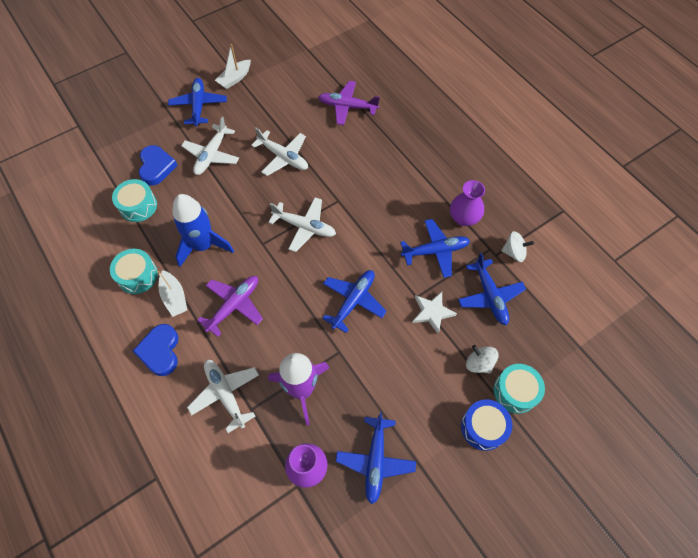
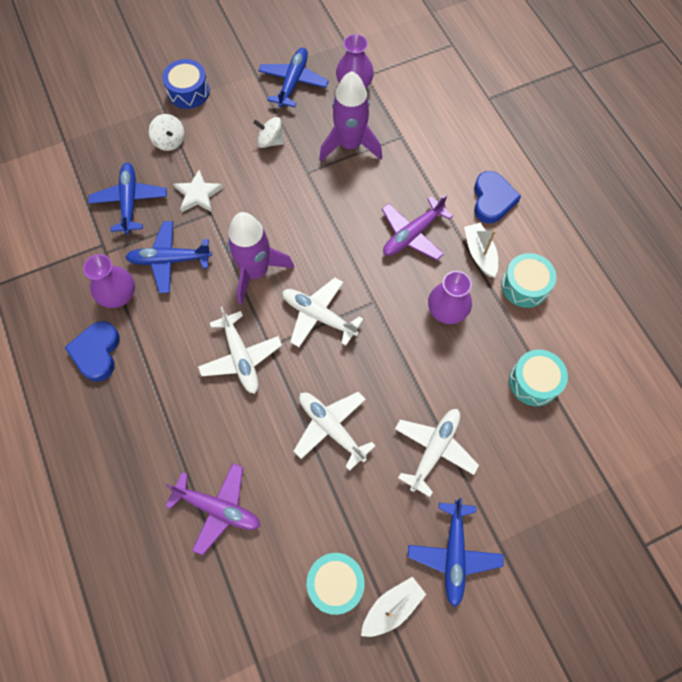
camera: 170 degrees left, 5 degrees up
(156, 167) = (514, 442): blue heart -> blue heart (97, 352)
(203, 245) = (446, 311): blue rocket -> purple vase
(225, 394) = (425, 152): white plane -> white plane (241, 357)
(353, 301) = (279, 219): blue plane -> none
(362, 253) = (256, 271): none -> purple rocket
(514, 252) = (80, 244): white spinning top -> white spinning top (270, 141)
(515, 391) = (146, 114): turquoise drum -> turquoise drum (335, 583)

